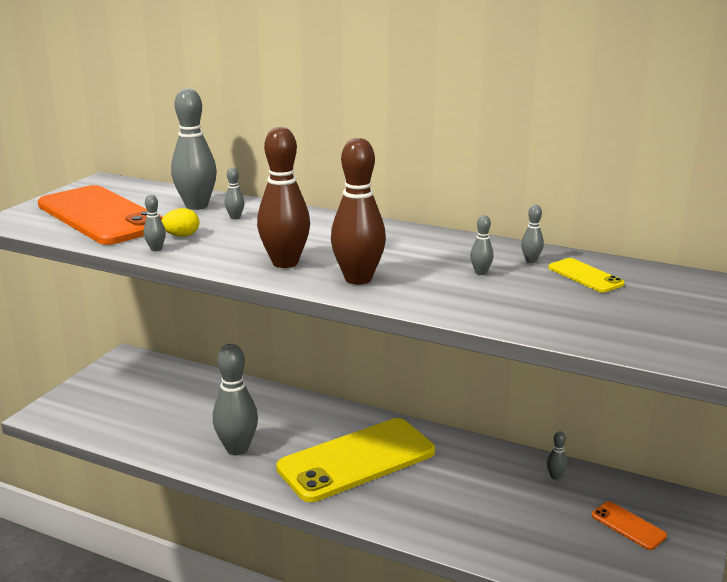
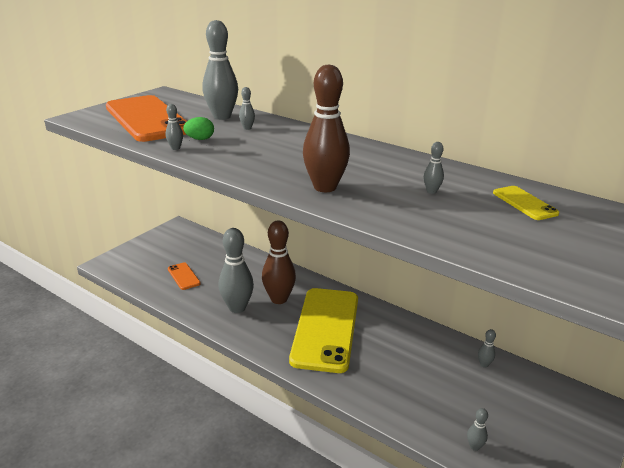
camera: 10 degrees right, 5 degrees up
(182, 236) = (200, 139): yellow egg -> green egg
(285, 263) = (271, 168): brown bowling pin -> brown bowling pin (279, 299)
(356, 460) = (325, 328): yellow phone -> yellow phone turned 60 degrees counterclockwise
(531, 261) = (479, 185): grey bowling pin -> grey bowling pin (474, 446)
(628, 525) = (539, 417): orange phone -> orange phone (183, 276)

